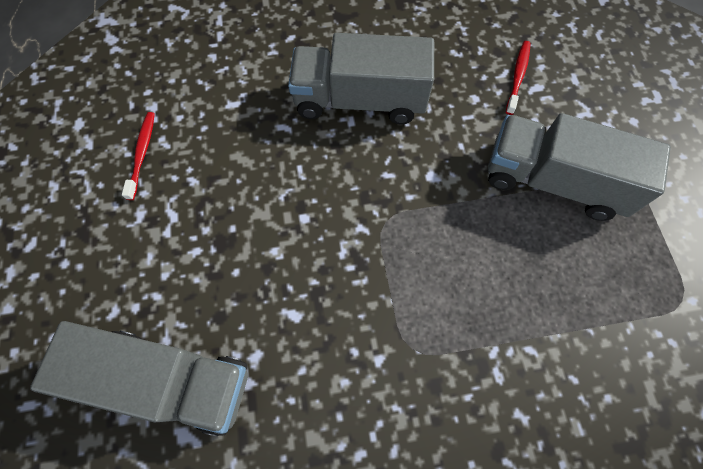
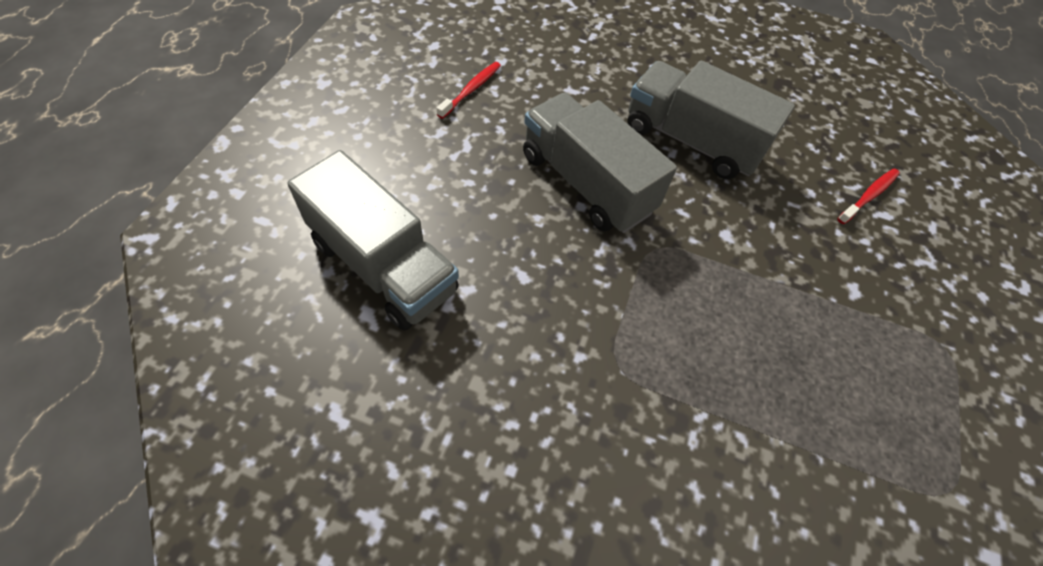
camera: 25 degrees right, 10 degrees down
(553, 181) = (855, 303): grey truck -> grey truck (586, 183)

